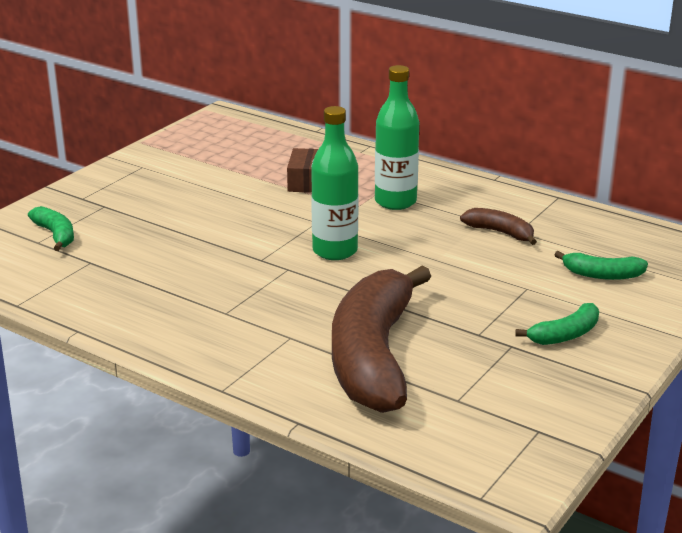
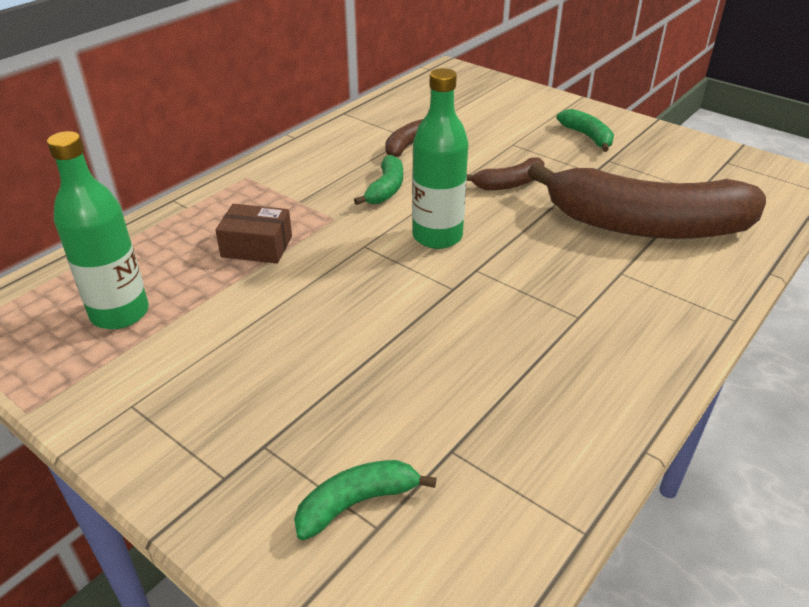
camera: 85 degrees left, 10 degrees up
(395, 202) = (329, 193): green bottle -> green bottle (120, 313)
(437, 284) = (509, 184): none -> brown banana
(602, 275) = (490, 112): green banana -> green banana (386, 189)

